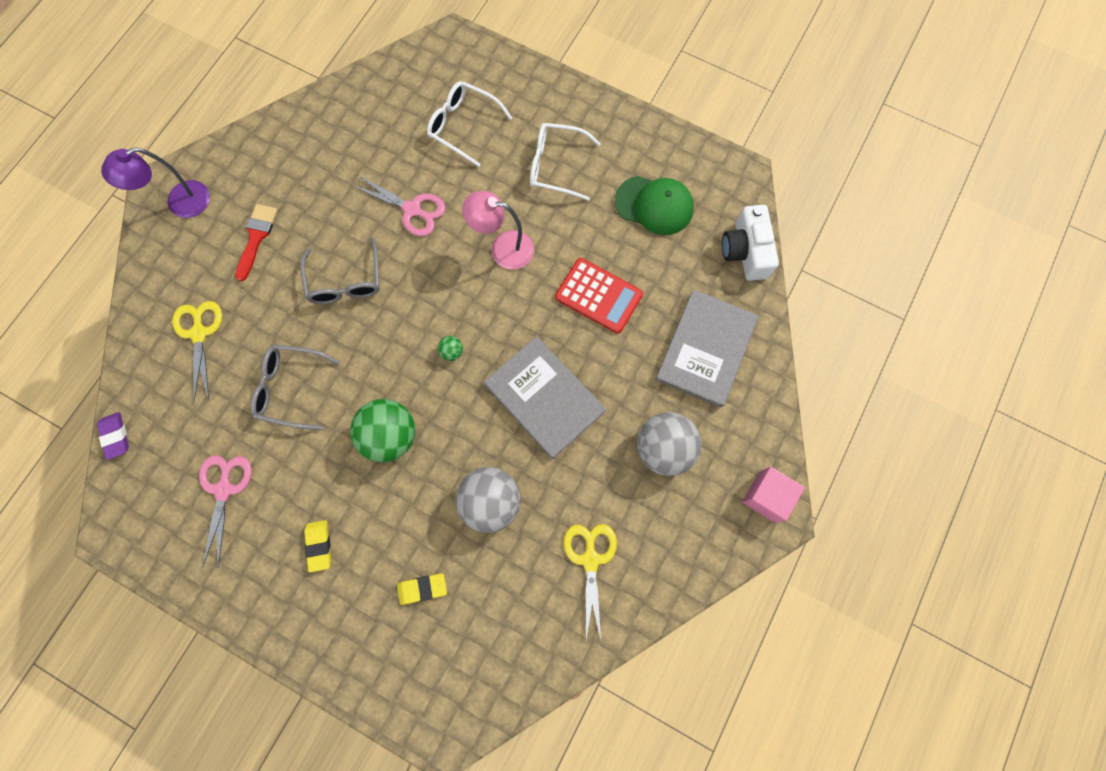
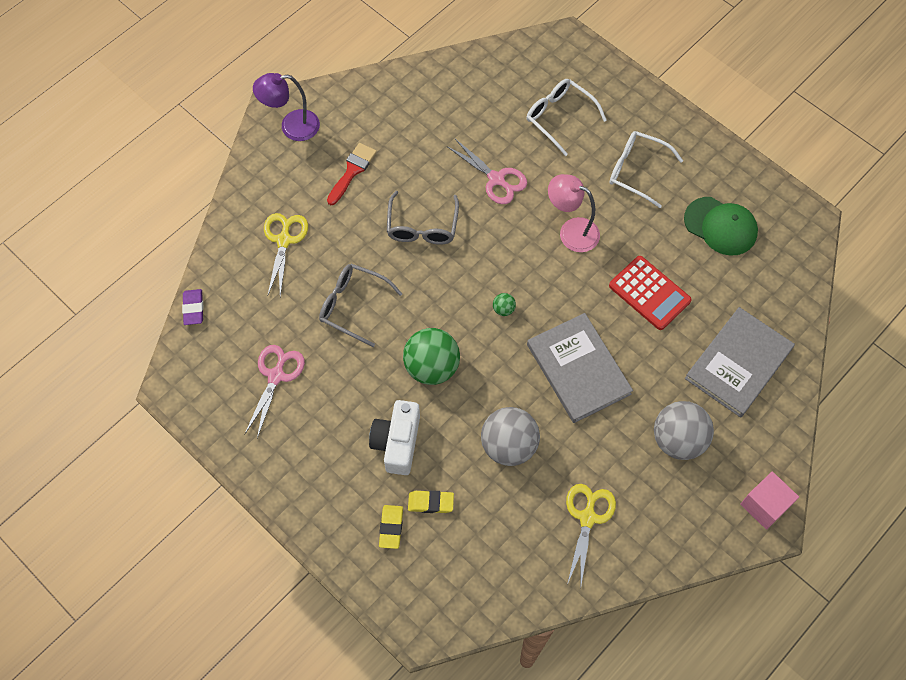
camera: 15 degrees right, 10 degrees down
(319, 545) = (348, 443): yellow eraser -> yellow eraser (391, 527)
(745, 251) = (797, 286): white camera -> white camera (397, 442)

